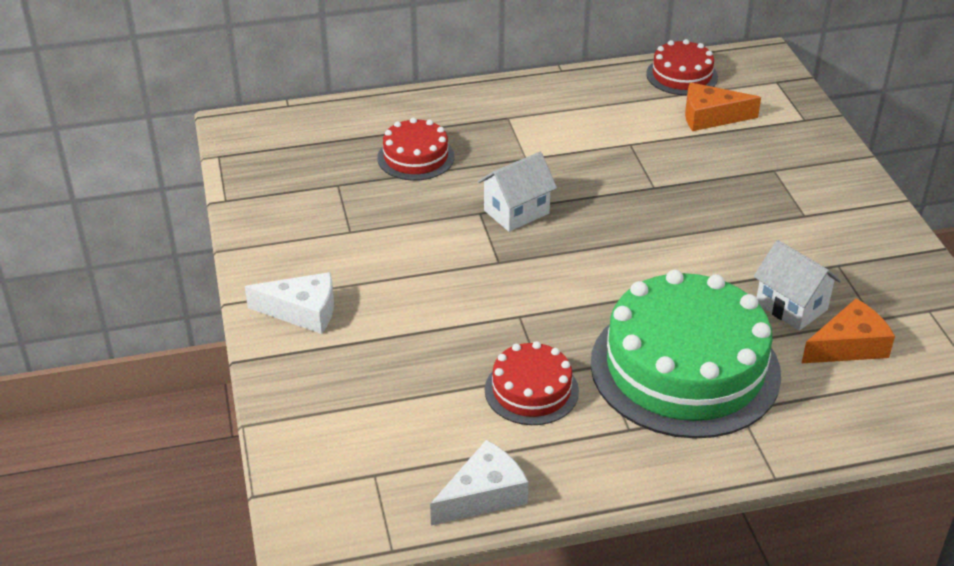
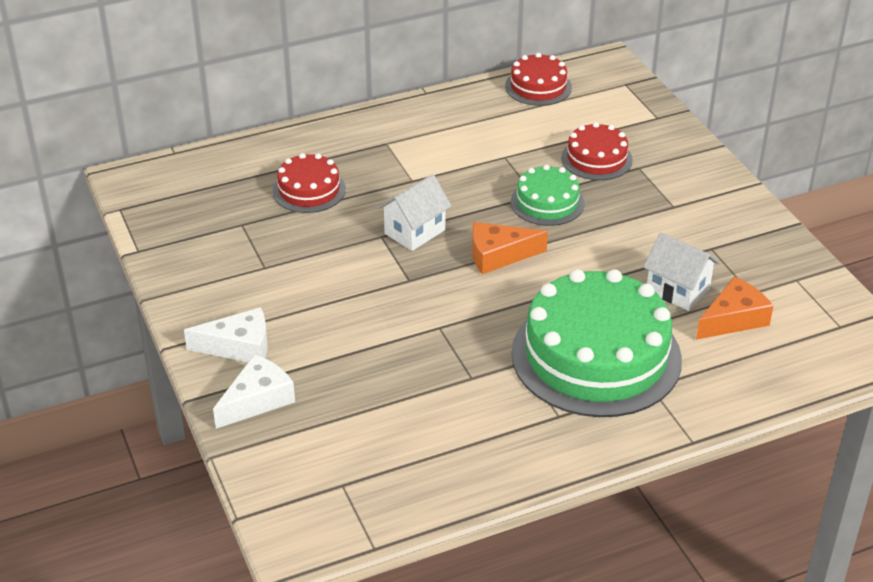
camera: 10 degrees left, 0 degrees up
(484, 495) = (444, 490): white cheese -> white cheese (257, 400)
(531, 390) = (465, 392): red cake -> red cake (596, 159)
(666, 196) = (547, 202): none -> green cake
(710, 117) = (572, 123): orange cheese -> orange cheese (498, 255)

